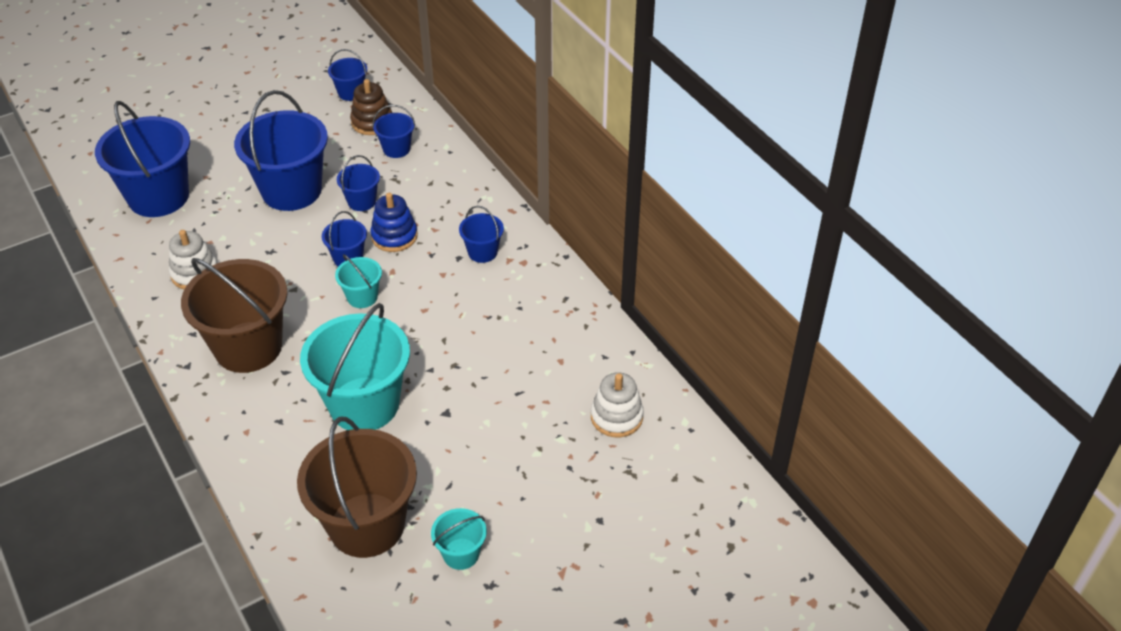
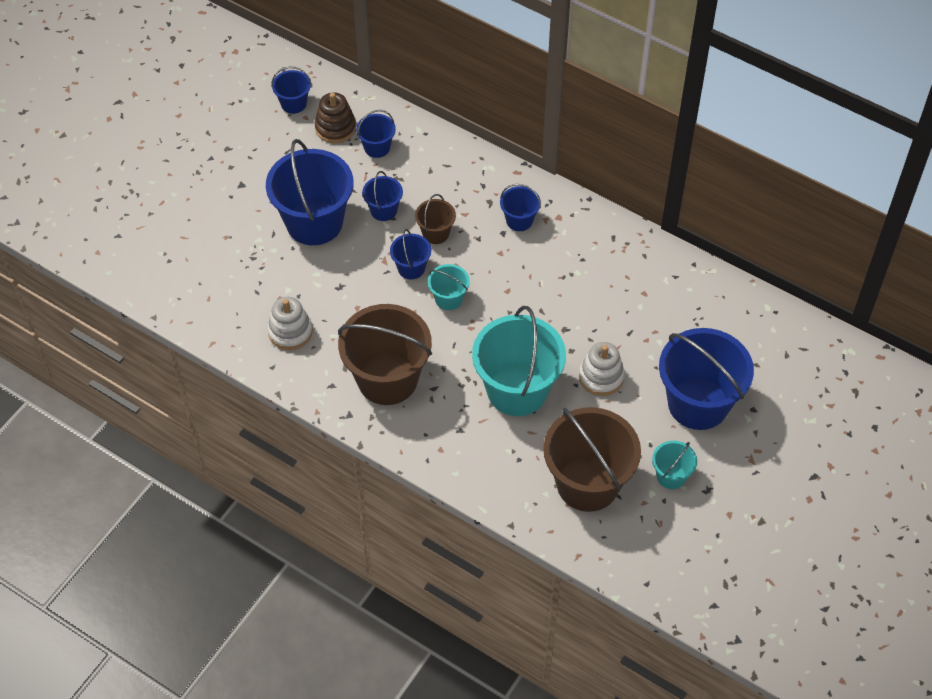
camera: 25 degrees left, 10 degrees up
(158, 197) = (199, 272): blue bucket -> blue bucket (698, 403)
(394, 236) = (435, 233): blue stacking toy -> brown bucket
(616, 417) = (715, 323): white stacking toy -> white stacking toy (601, 377)

